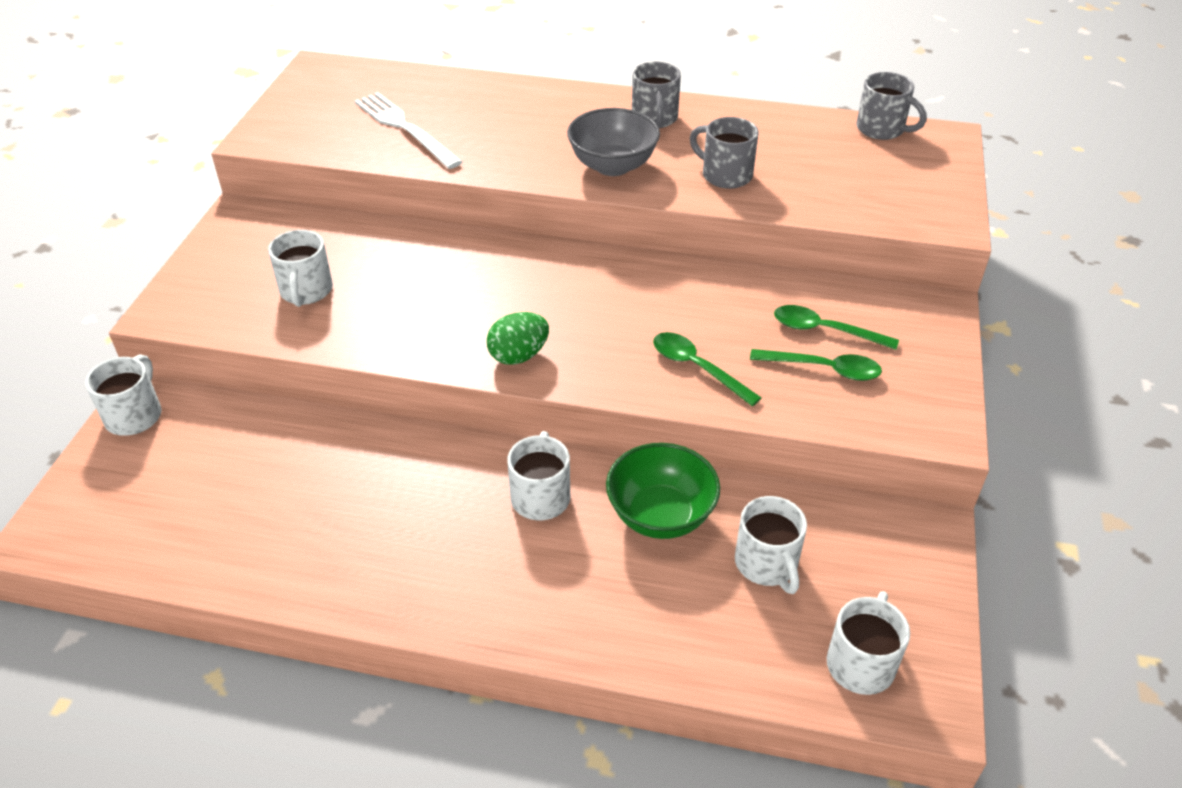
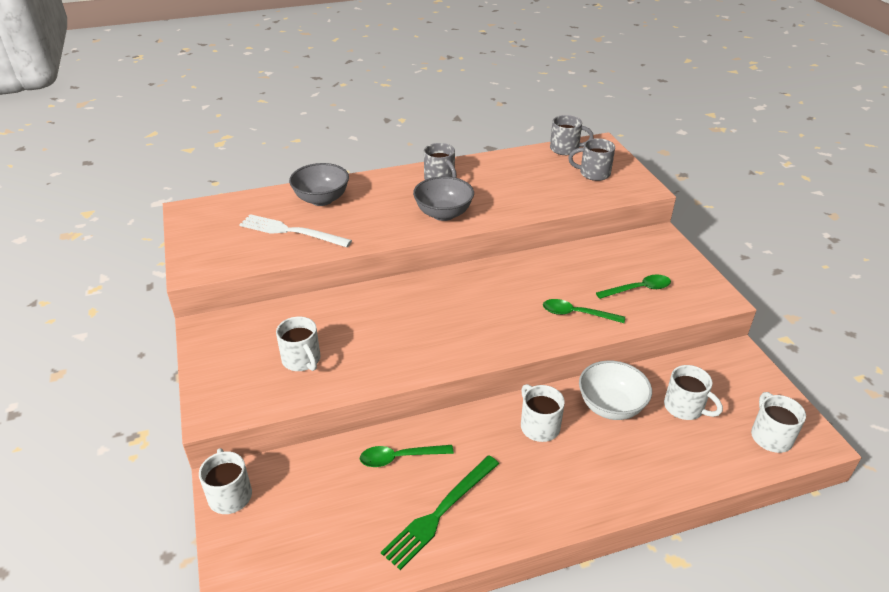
camera: 30 degrees left, 5 degrees down
(327, 542) = (440, 512): none -> green fork
(478, 100) = (321, 199): none -> grey bowl
(518, 356) = (474, 346): green egg -> none
(660, 515) = (610, 406): green bowl -> white bowl
(725, 175) = (510, 199): grey mug -> grey mug (593, 173)
(824, 330) = (619, 268): green spoon -> green spoon (399, 458)

